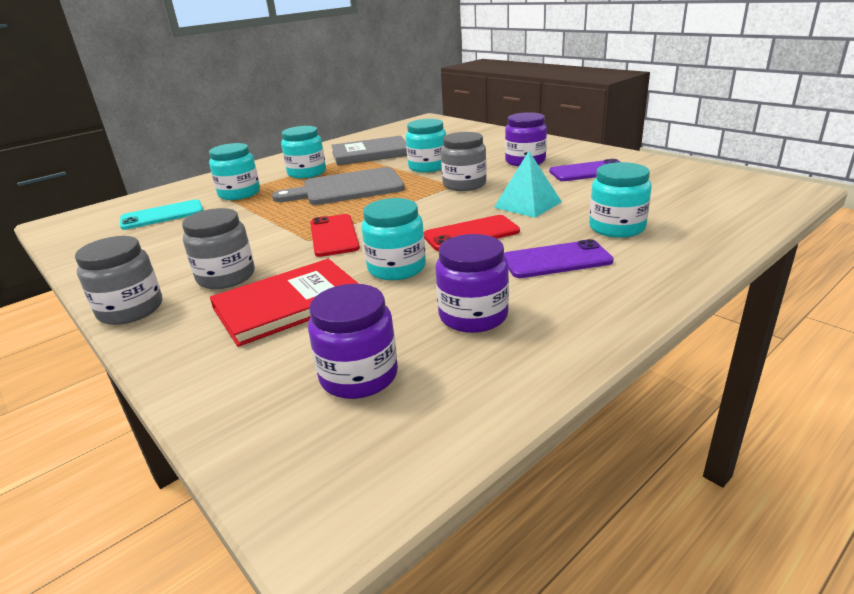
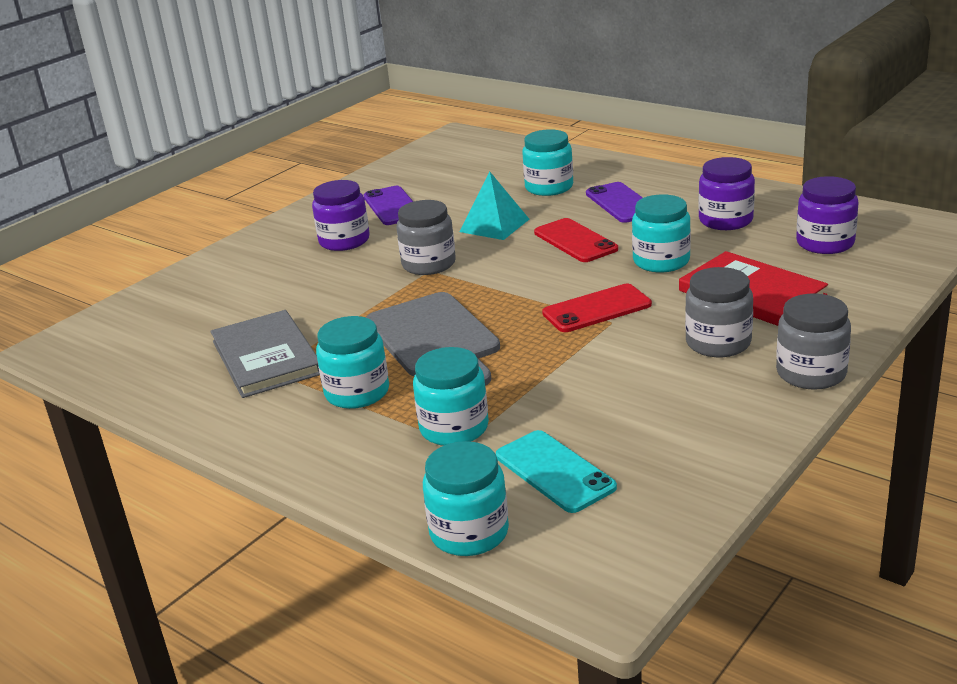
camera: 100 degrees left, 0 degrees up
(428, 167) = (351, 298): turquoise jar -> turquoise jar (469, 533)

